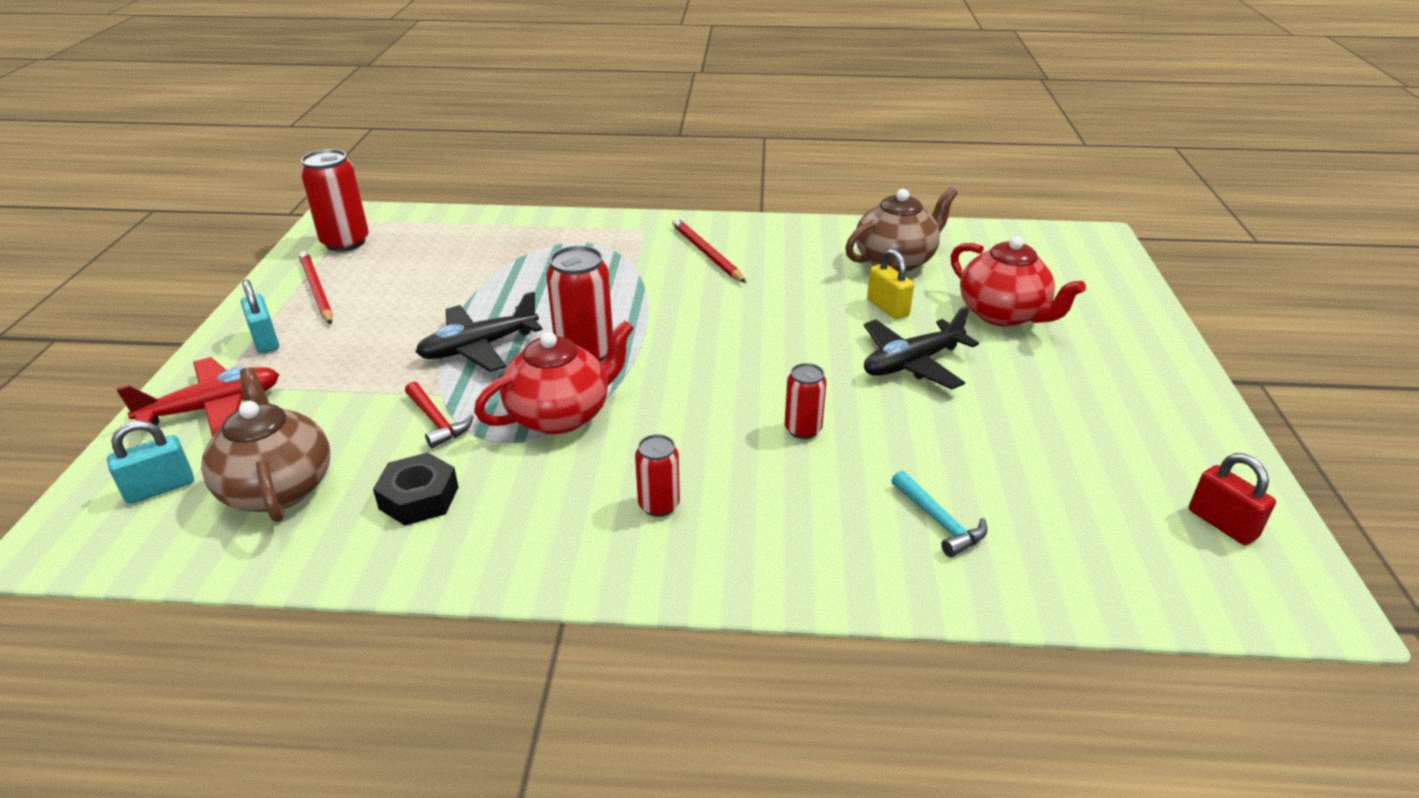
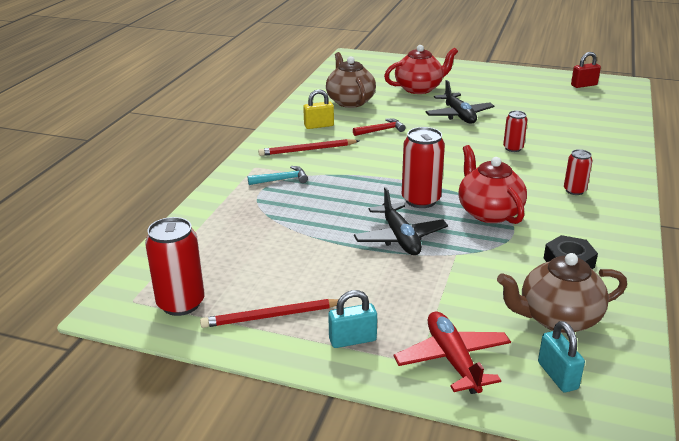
camera: 75 degrees left, 5 degrees down
(436, 421) = (488, 255): red hammer -> red hammer (381, 130)
(887, 308) = (401, 111): yellow padlock -> yellow padlock (319, 126)
(939, 521) = (584, 131): turquoise hammer -> turquoise hammer (281, 180)

